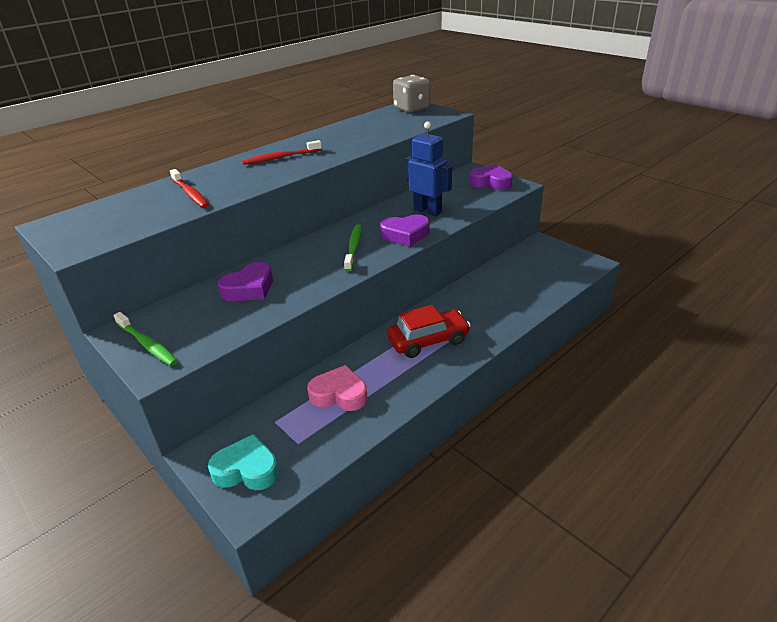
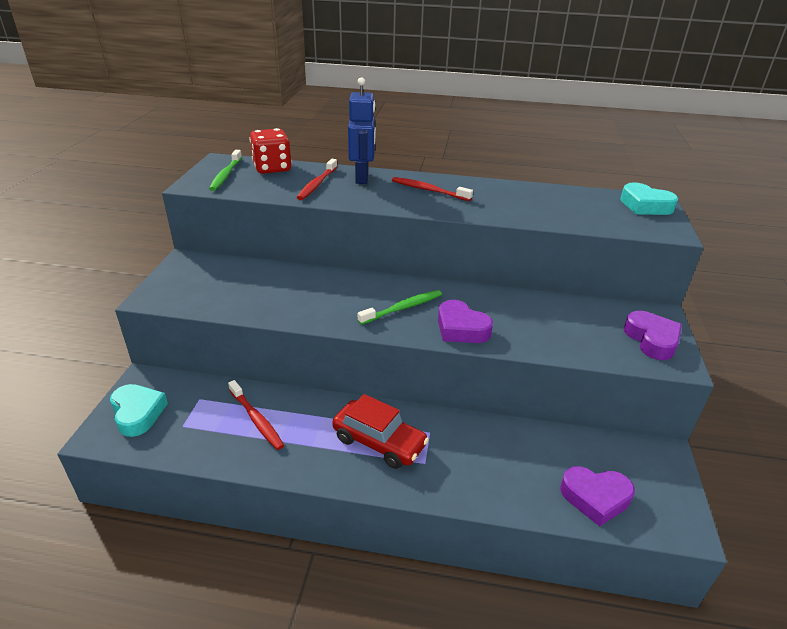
camera: 50 degrees right, 0 degrees up
(119, 204) = (272, 168): none -> red dice
(147, 344) = (178, 279): green toothbrush -> green toothbrush (226, 175)
(249, 288) = (285, 286): purple heart -> purple heart (595, 498)
(339, 394) = (256, 419): pink heart -> red toothbrush
(411, 109) = (645, 206): grey dice -> turquoise heart
(428, 211) = (525, 322): blue robot -> blue robot (362, 178)

